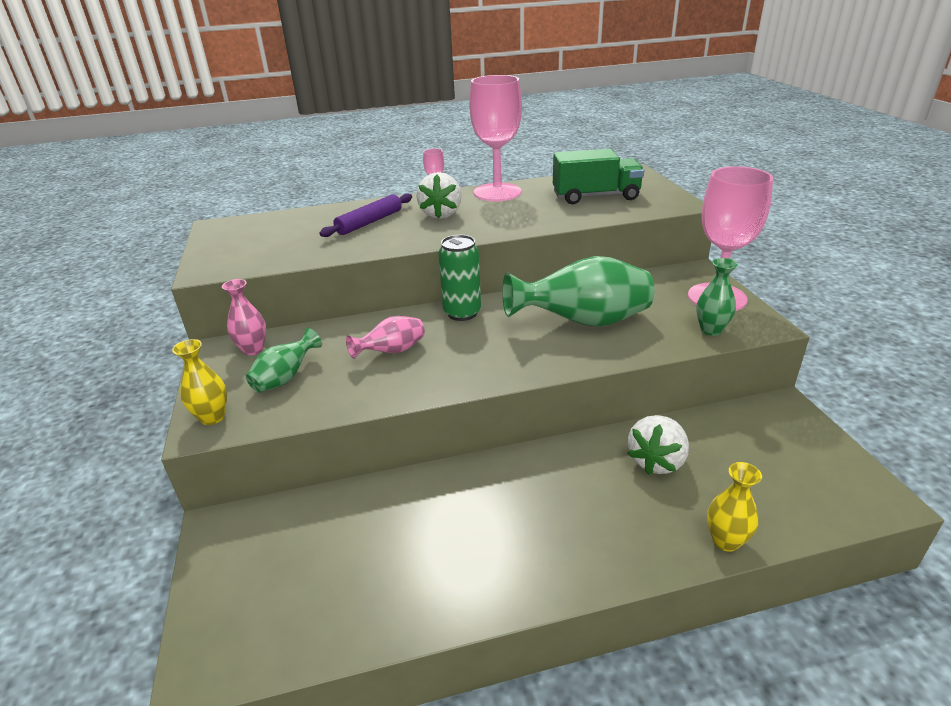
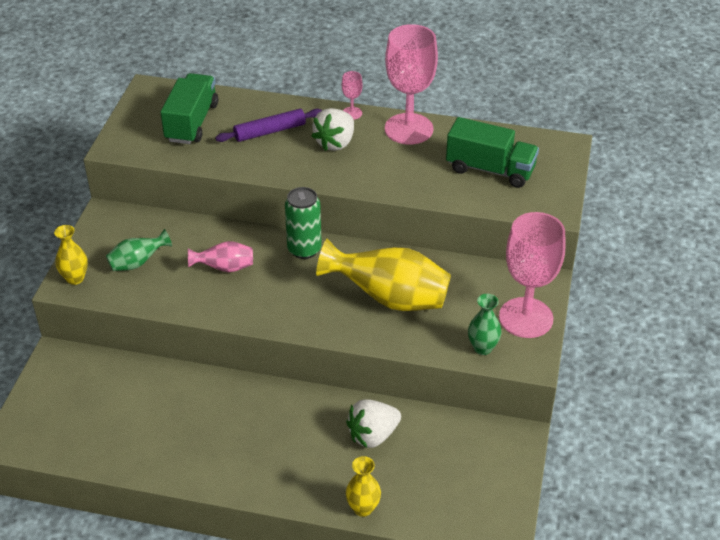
camera: 25 degrees right, 10 degrees up
(253, 349) = (130, 225): pink vase -> none
(282, 235) = (192, 122): none -> green truck
(583, 322) = (389, 298): green vase -> yellow vase

